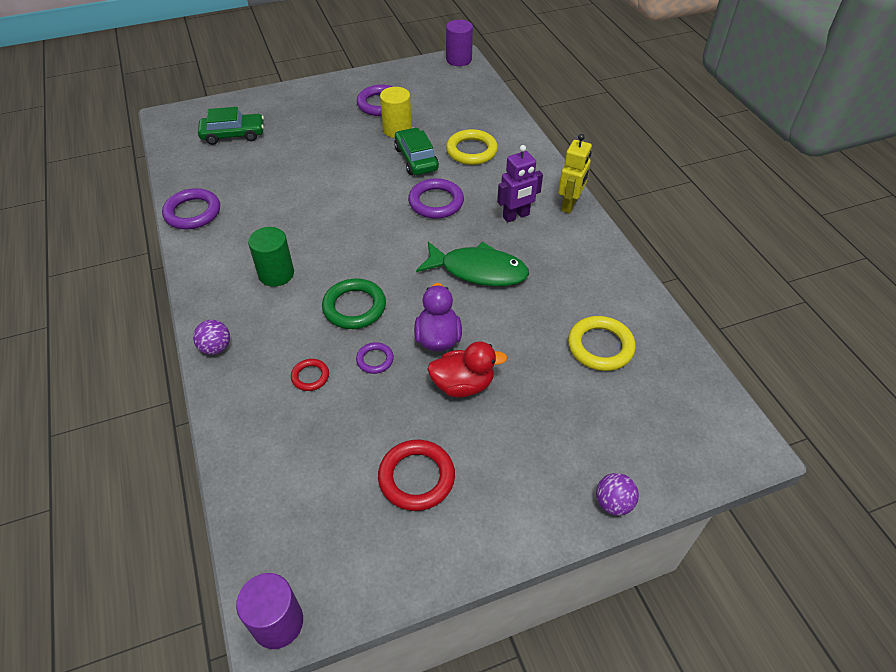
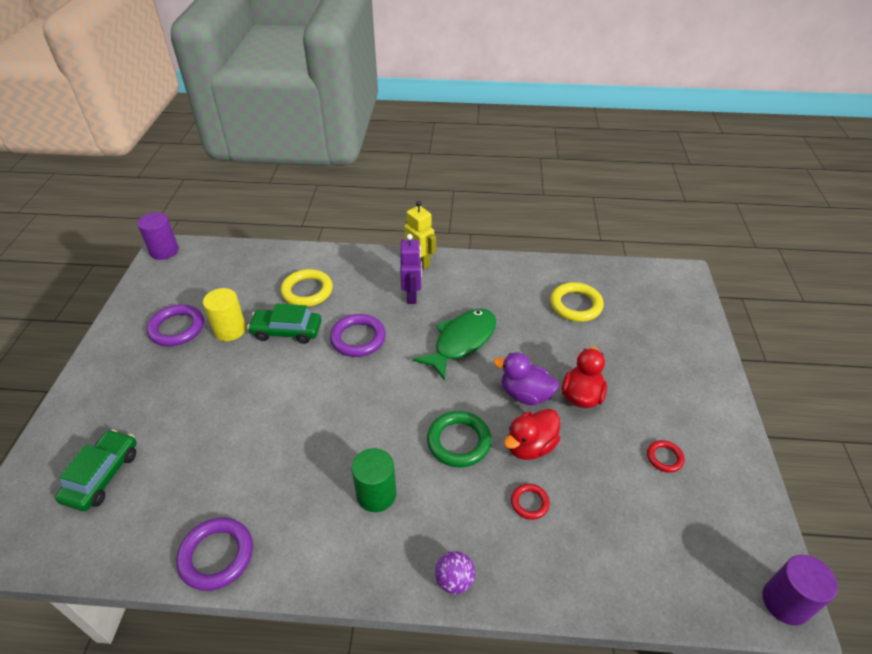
camera: 65 degrees left, 5 degrees down
(375, 360) = (530, 446): purple ring -> red duck
(416, 477) = (664, 458): red ring -> red ring, size x0.55
(613, 503) = (712, 354): purple ball -> none

